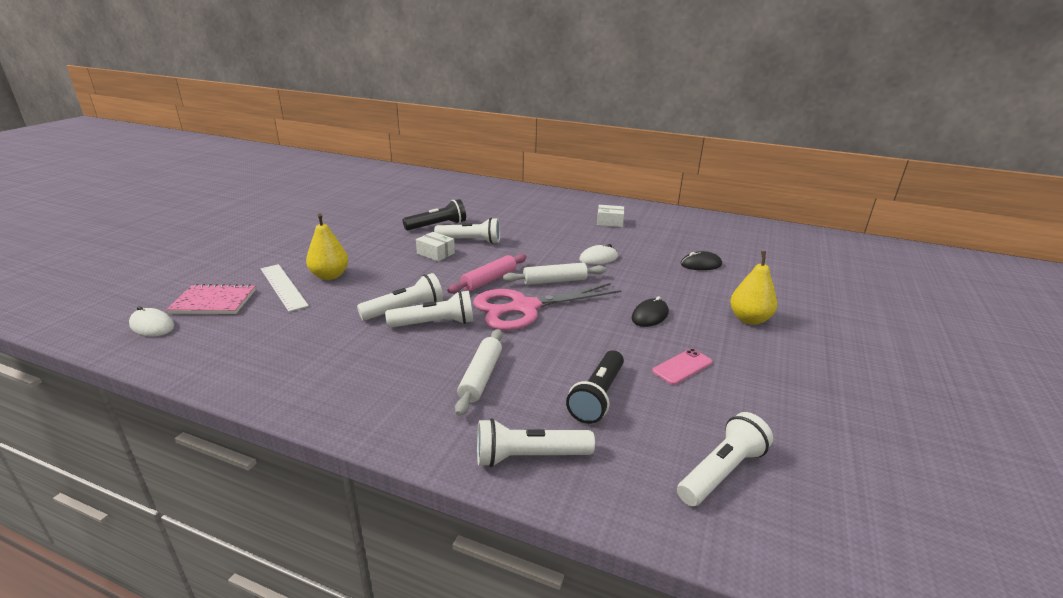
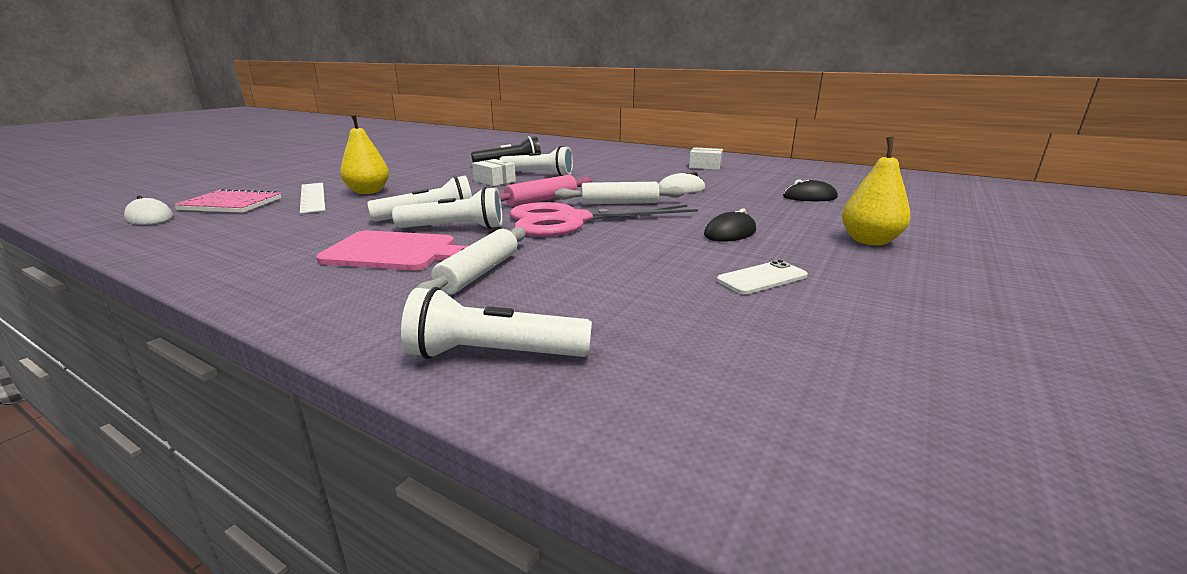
camera: 10 degrees right, 5 degrees down
(403, 357) = (396, 252): none -> pink cutting board
(597, 396) = (627, 299): black flashlight -> none
(682, 367) = (762, 278): pink phone -> white phone
(721, 472) = (799, 397): white flashlight -> none

